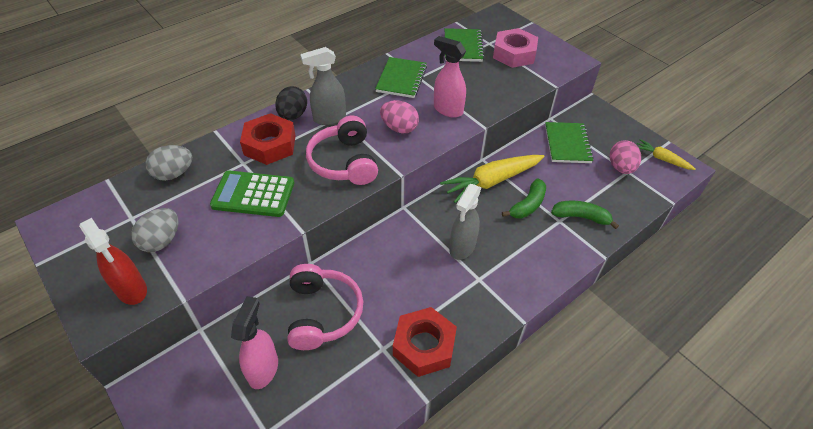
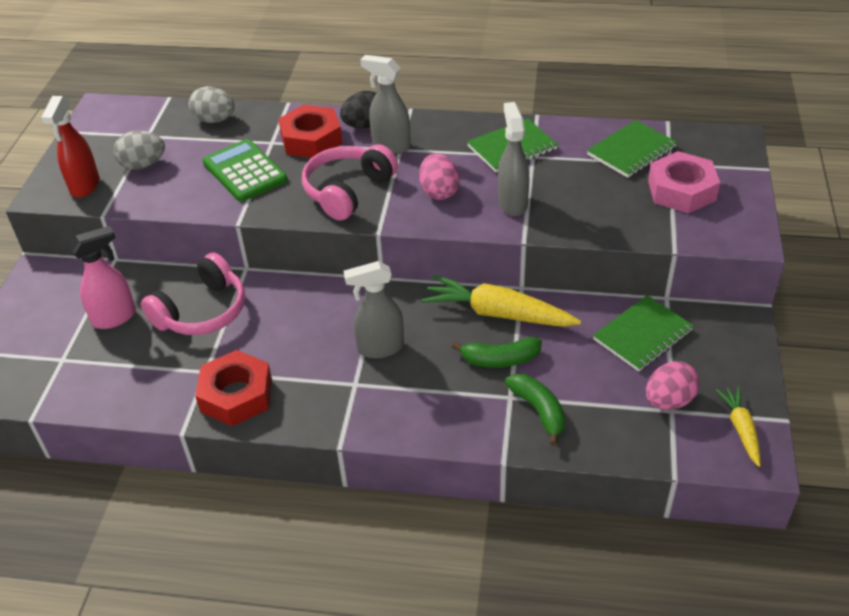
camera: 50 degrees right, 5 degrees down
(447, 110) = (512, 203): pink spray bottle -> grey spray bottle

